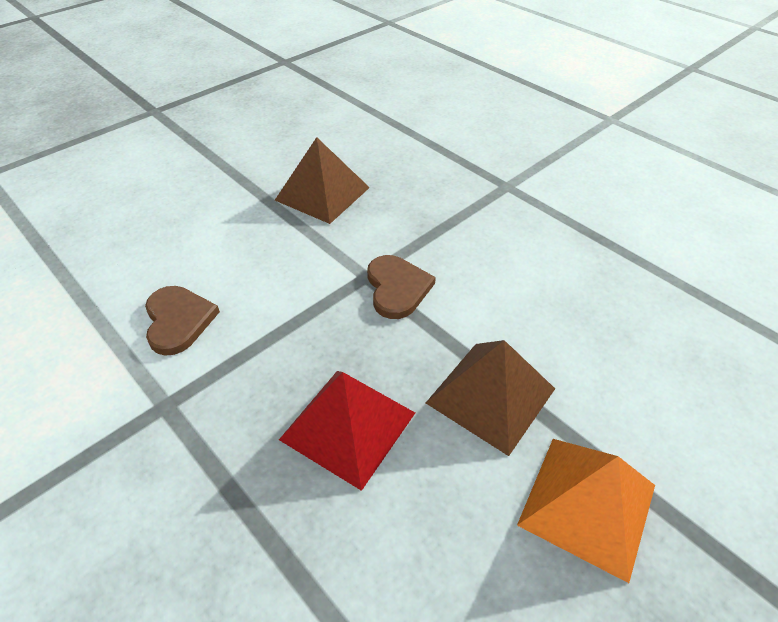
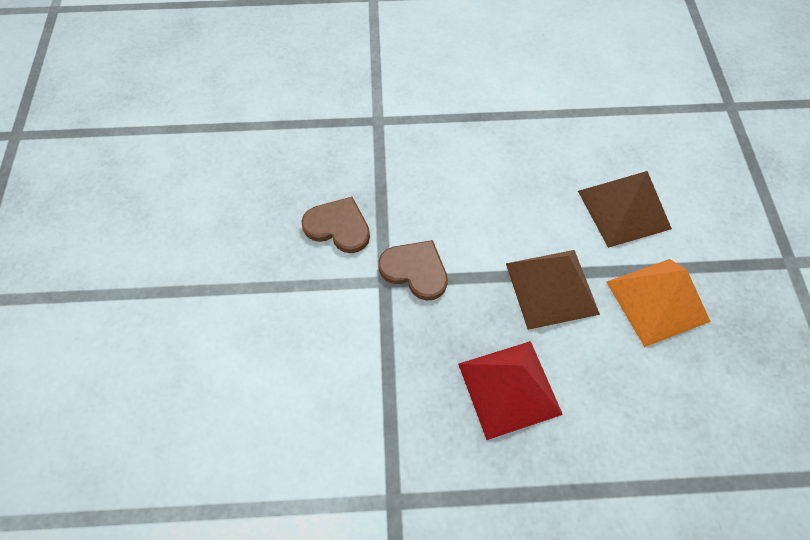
camera: 50 degrees left, 15 degrees up
(178, 321) = (311, 444): brown heart -> brown heart (338, 227)
(322, 193) = (260, 243): brown pyramid -> brown pyramid (624, 209)

